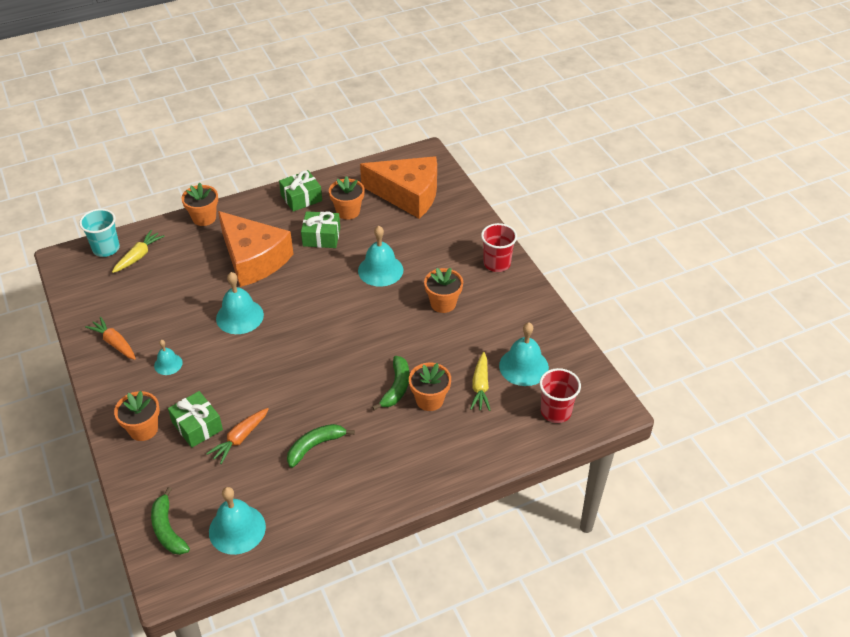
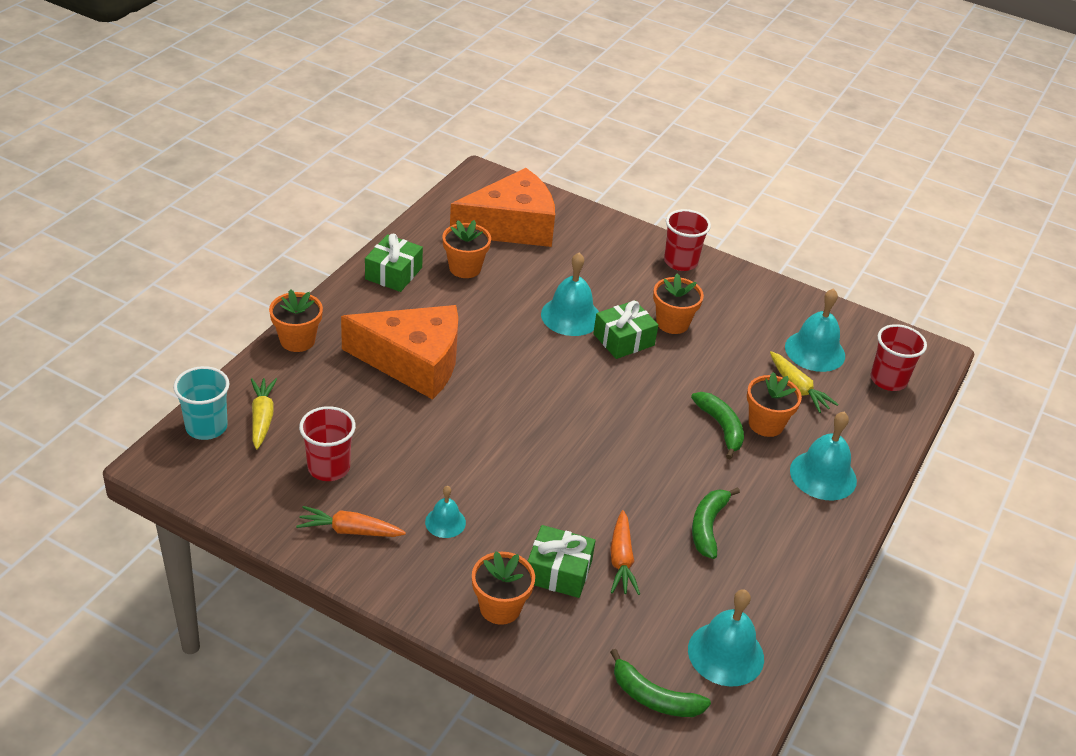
camera: 40 degrees left, 5 degrees down
(142, 301) = (329, 467): none -> red cup
(239, 316) = (470, 431): turquoise bell -> turquoise bell (823, 475)
(321, 237) = (466, 307): green gift -> green gift (623, 340)

